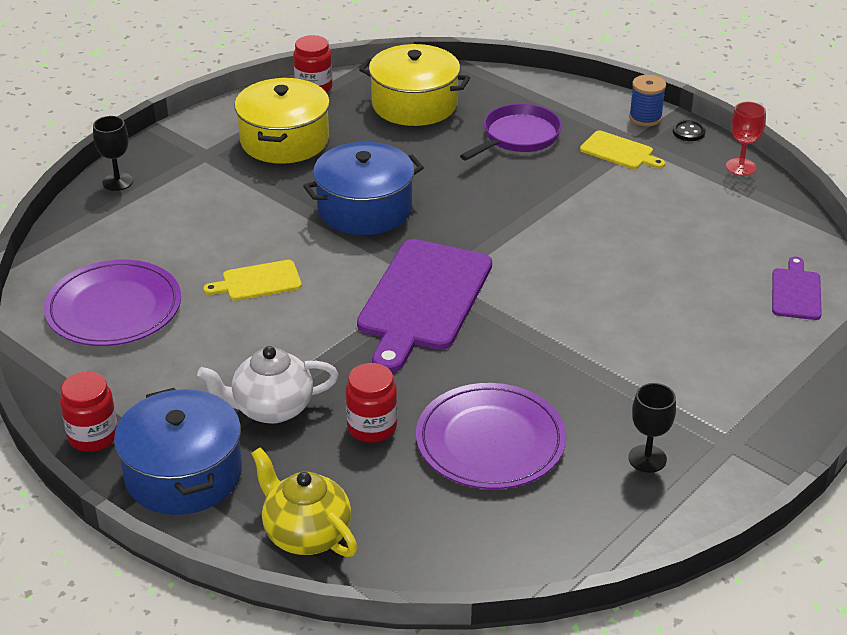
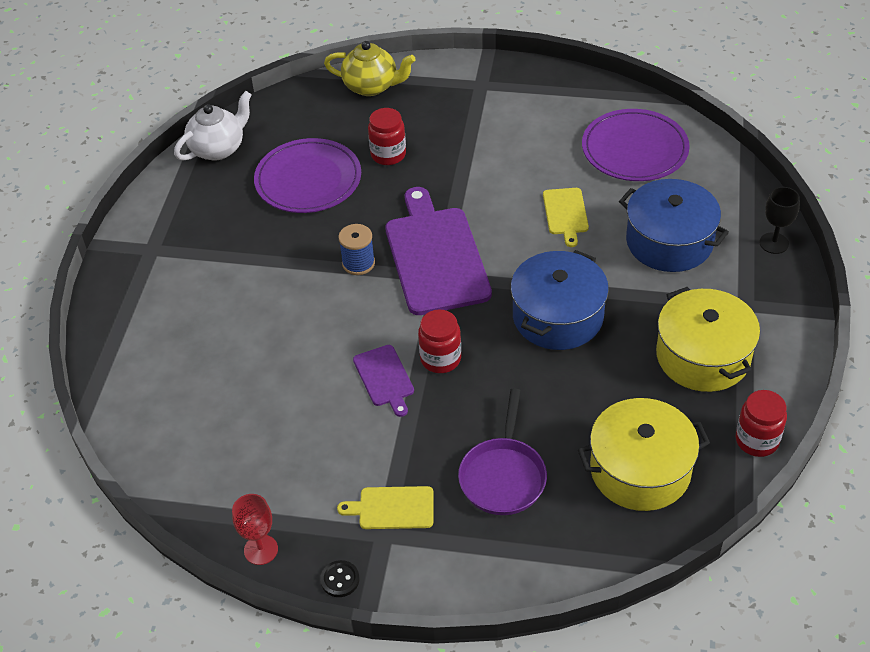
camera: 150 degrees right, 10 degrees up
(93, 436) = (543, 77): red jar -> red jar (440, 359)
(183, 474) = (470, 83): blue pot -> blue pot (669, 241)
(258, 281) = (565, 213): yellow cutting board -> yellow cutting board turned 135 degrees clockwise
(271, 408) = (460, 137): white teapot -> white teapot (218, 148)
(645, 117) = (398, 580): blue spool -> blue spool (358, 263)
(647, 459) = (201, 214): black goblet -> none
(796, 292) = (149, 407): purple cutting board -> purple cutting board (384, 378)

